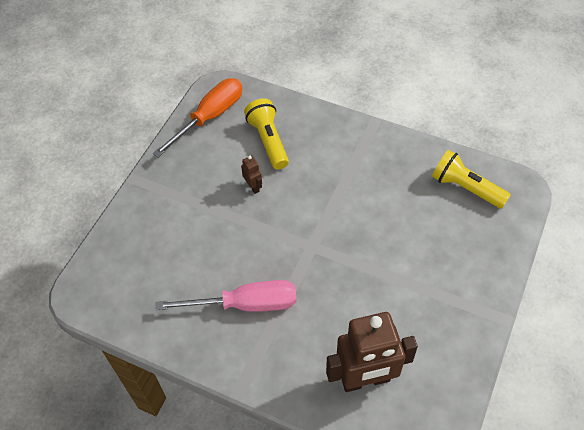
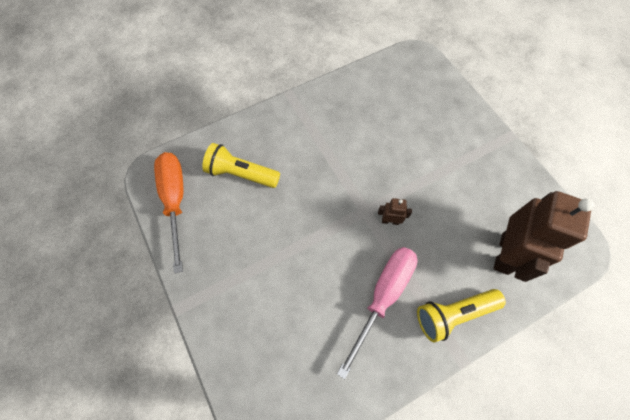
camera: 55 degrees left, 10 degrees up
(253, 187) = (276, 215): brown robot -> brown robot (390, 221)
(465, 188) = (393, 83): yellow flashlight -> yellow flashlight (453, 314)

